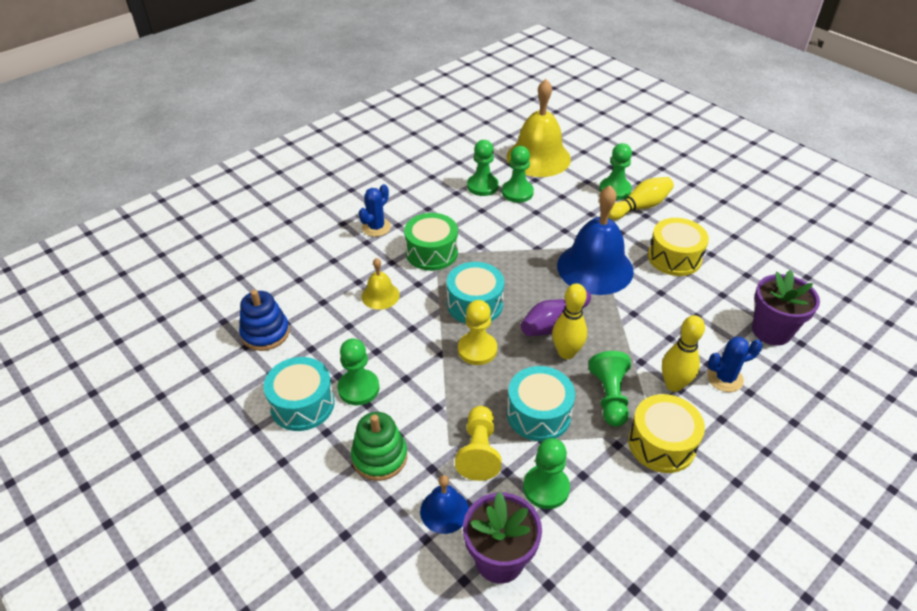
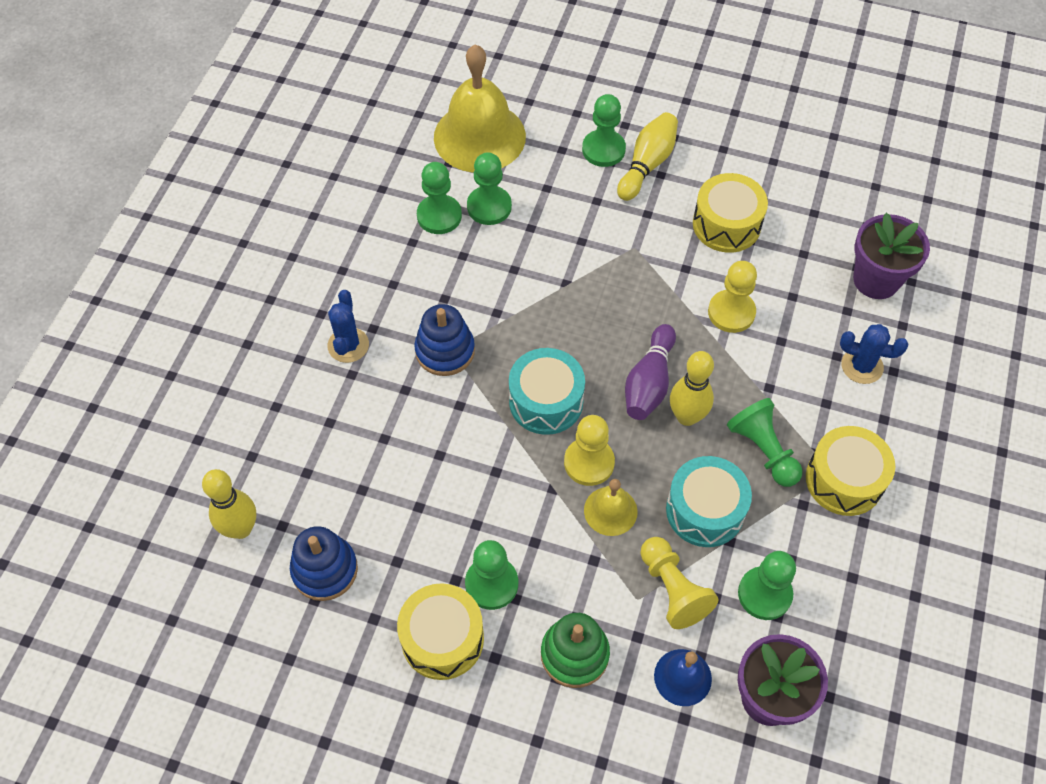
camera: 30 degrees left, 15 degrees up
(302, 404) = (442, 639): turquoise drum -> yellow drum
(380, 295) = (426, 445): yellow bell -> yellow bell (610, 511)
(431, 252) = (445, 351): green drum -> blue stacking toy
(595, 268) = (649, 281): blue bell -> none
(643, 307) = (731, 312): none -> yellow pawn
(674, 385) = (817, 400): yellow bowling pin -> yellow bowling pin (241, 528)
(725, 378) = (862, 366): blue cactus -> blue cactus turned 60 degrees clockwise

